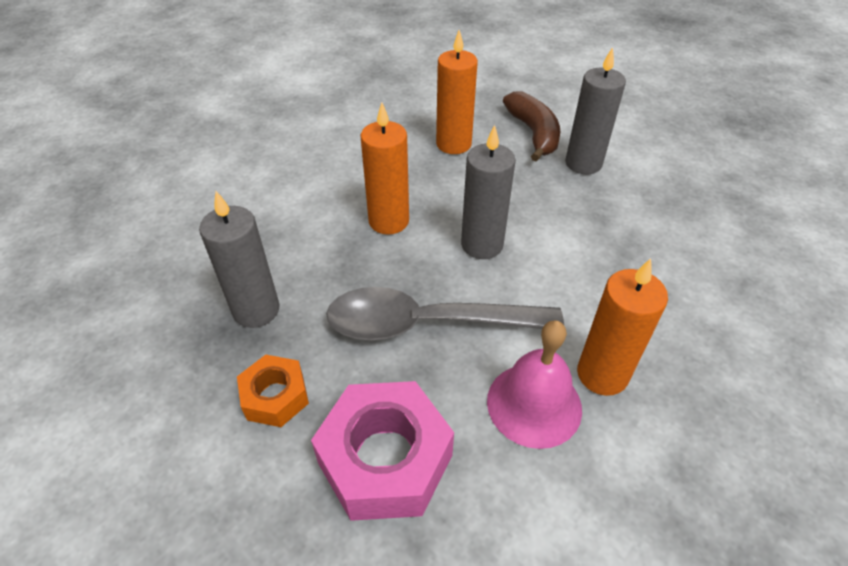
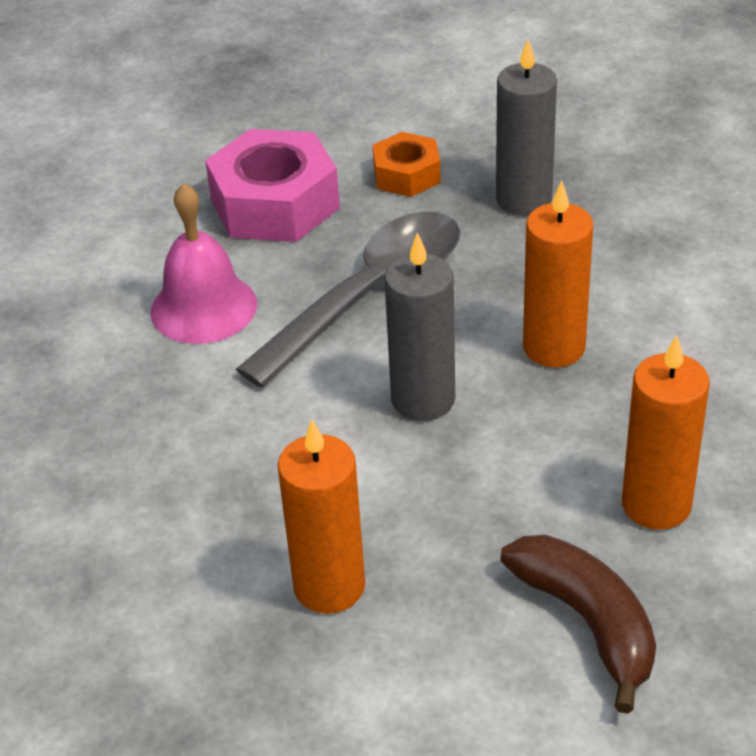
camera: 135 degrees right, 5 degrees down
(533, 133) = (588, 622): brown banana -> brown banana turned 150 degrees counterclockwise
(583, 163) = (451, 621): grey candle -> none
(602, 374) = (167, 370): orange candle -> orange candle (329, 586)

